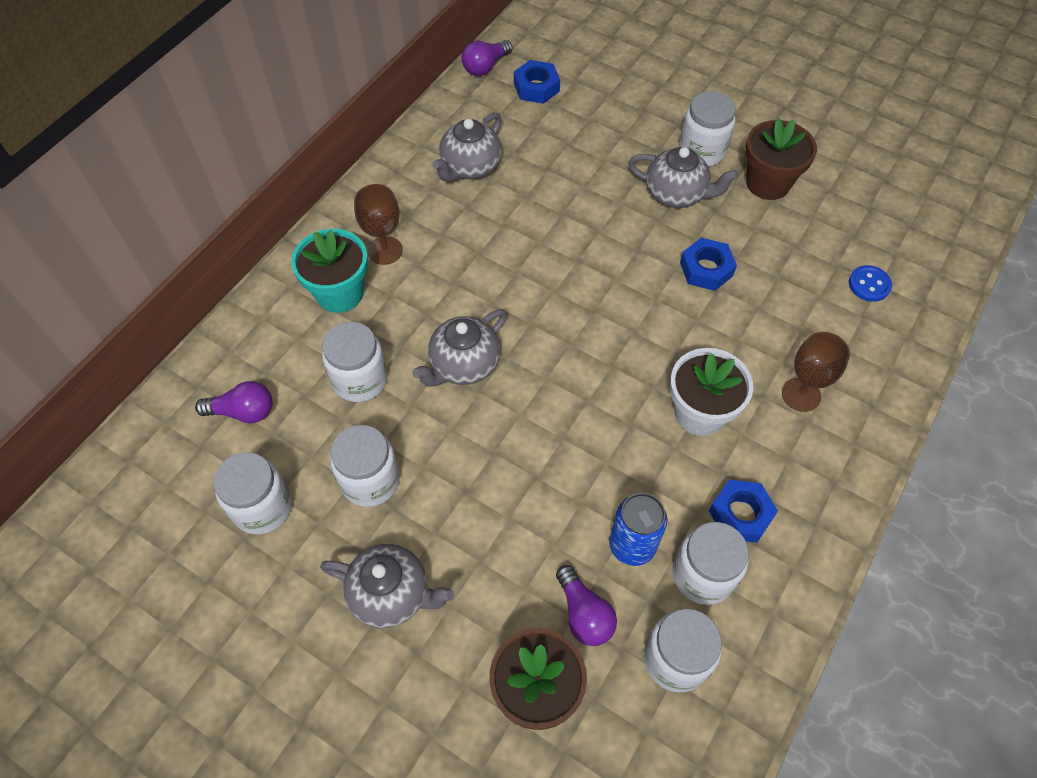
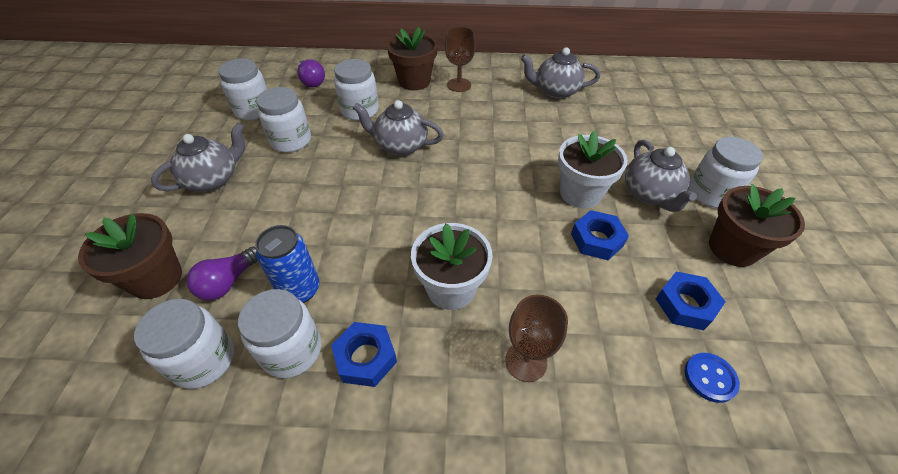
camera: 60 degrees right, 10 degrees down
(339, 293) = (414, 81): turquoise flower pot -> brown flower pot
(391, 594) = (213, 179): grey teapot -> grey teapot turned 120 degrees counterclockwise
(485, 67) = (642, 68): purple light bulb -> none
(536, 87) = (654, 92): blue nut -> blue nut (685, 304)
(642, 245) = (580, 193): none -> white flower pot

